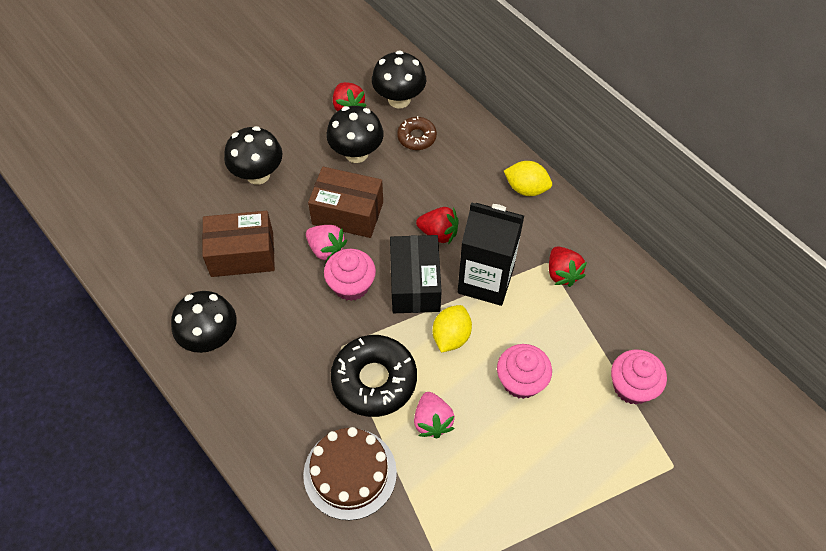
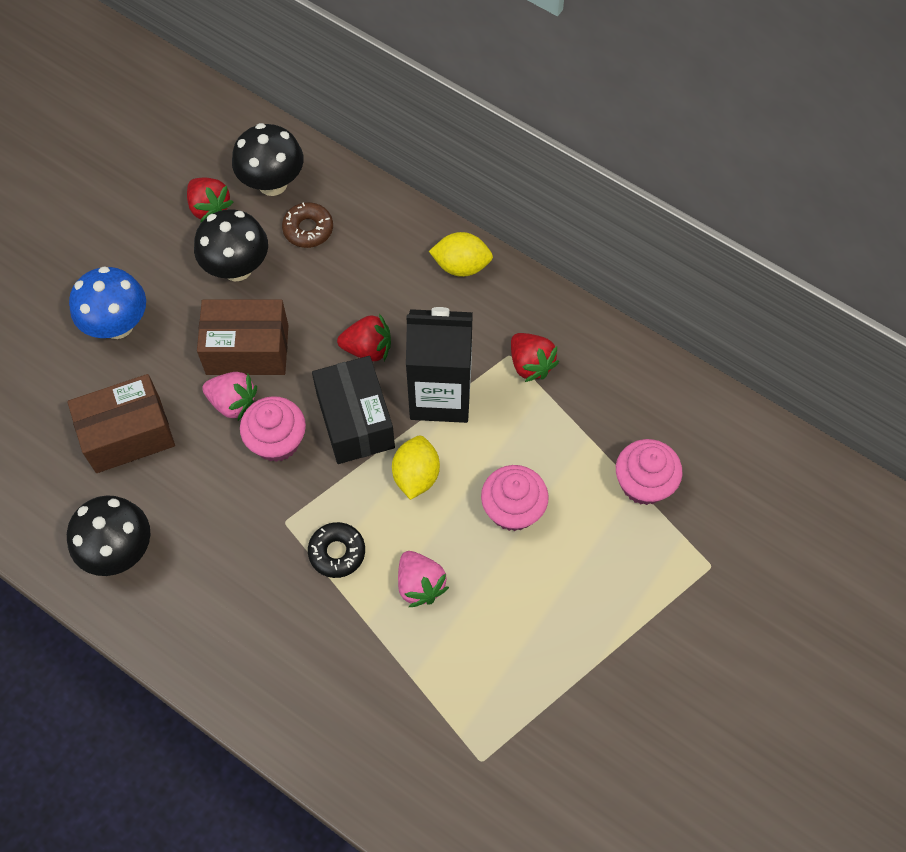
camera: 15 degrees left, 5 degrees up
(258, 174) = (118, 325): black mushroom -> blue mushroom
(350, 473) = (338, 672): brown cake -> none
(374, 380) = (337, 552): black donut -> black donut, size x0.54

